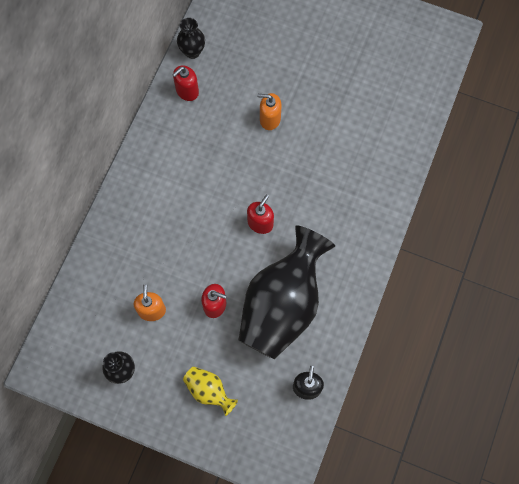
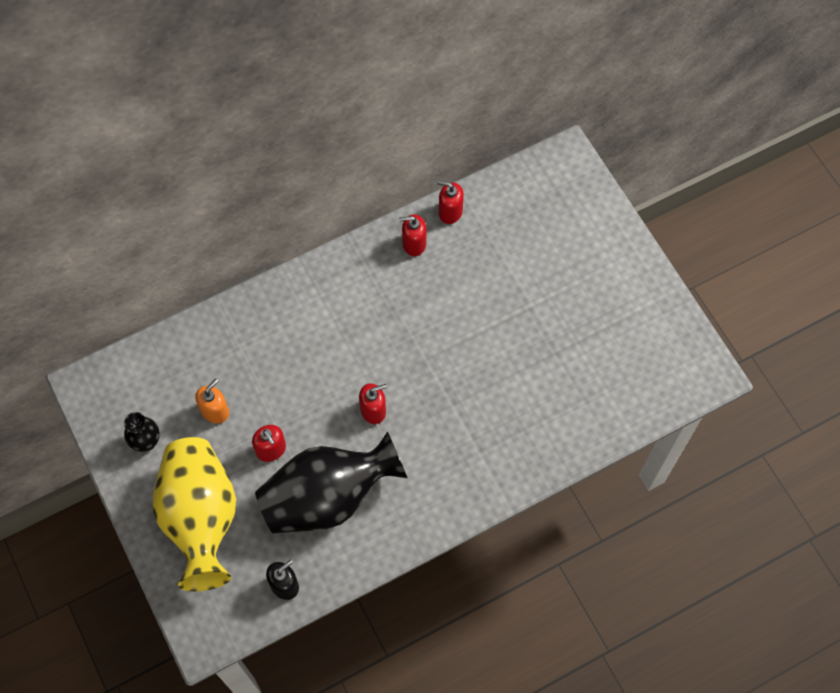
camera: 40 degrees right, 5 degrees down
(192, 51) = (450, 212): black vase -> red soap dispenser
(209, 391) = (201, 518): yellow vase -> yellow vase, size x2.31
(270, 119) = (465, 324): orange soap dispenser -> none

